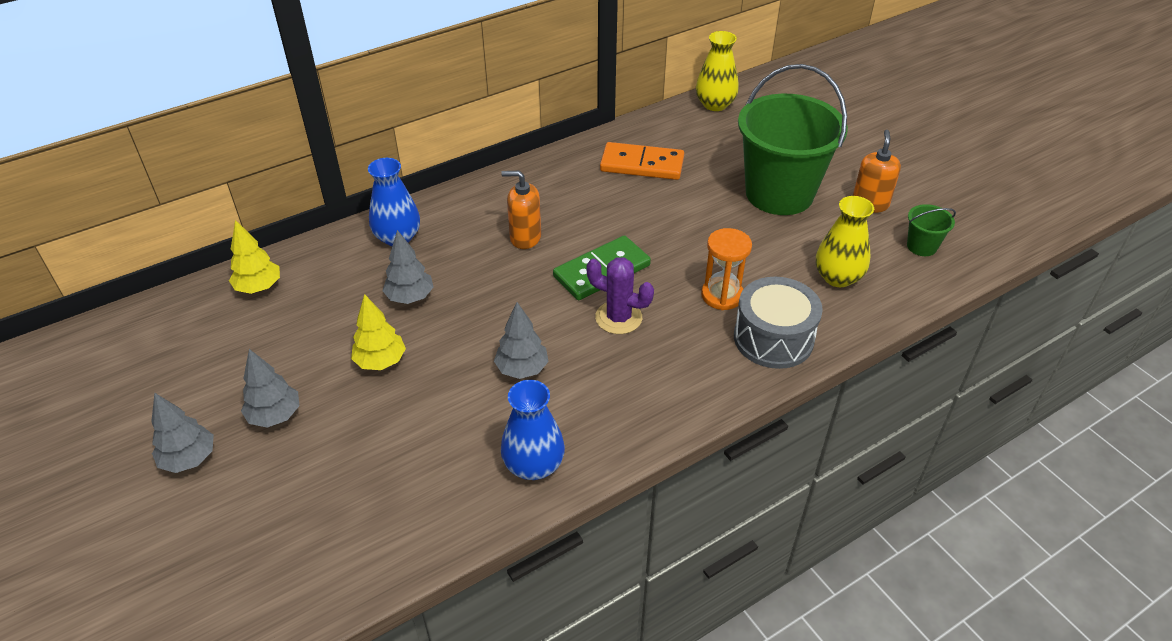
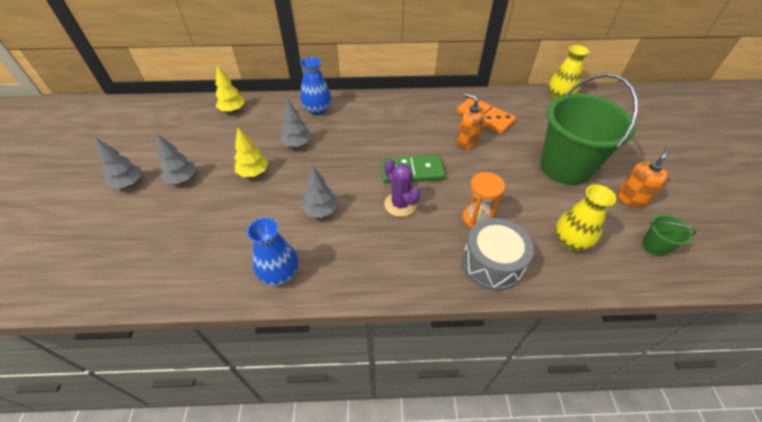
camera: 30 degrees right, 5 degrees up
(525, 237) = (383, 135): orange soap dispenser -> orange soap dispenser (467, 142)

